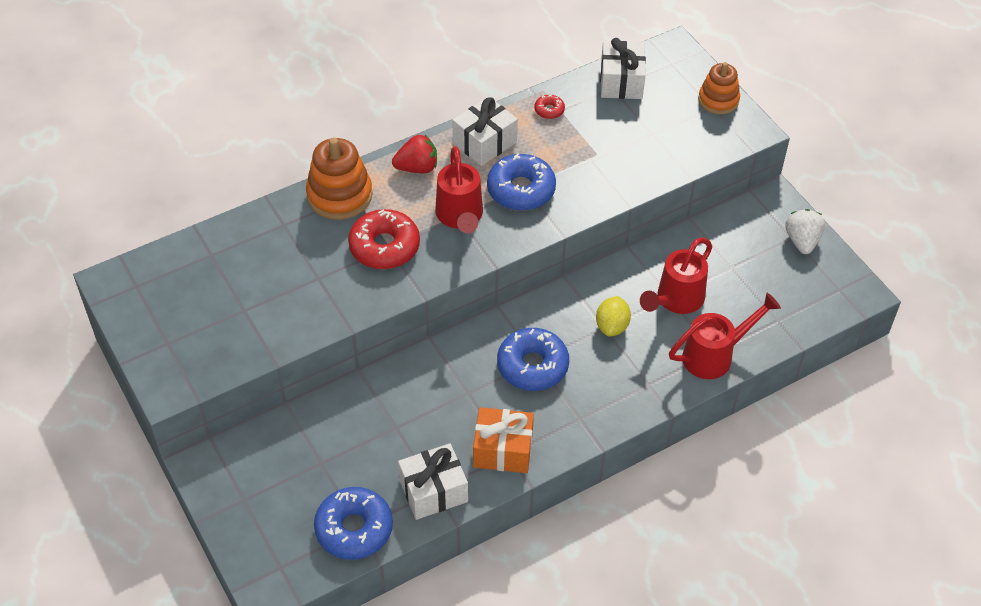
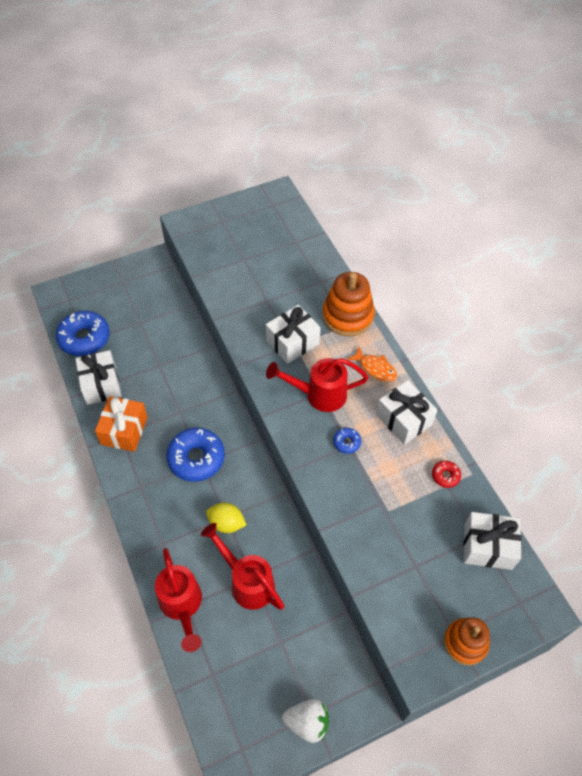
camera: 95 degrees right, 5 degrees up
(384, 247) = (292, 342): red donut -> white gift
(417, 168) = (375, 368): red strawberry -> orange fish
(521, 190) = (346, 442): blue donut -> blue donut, size x0.46

